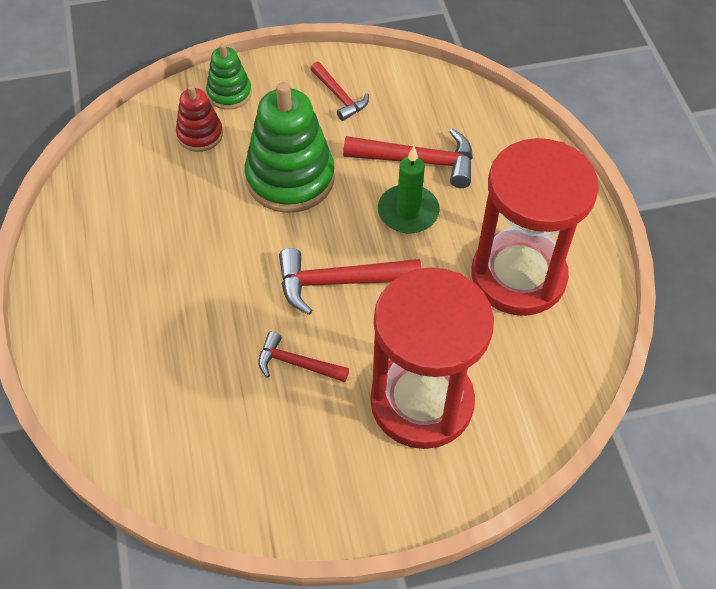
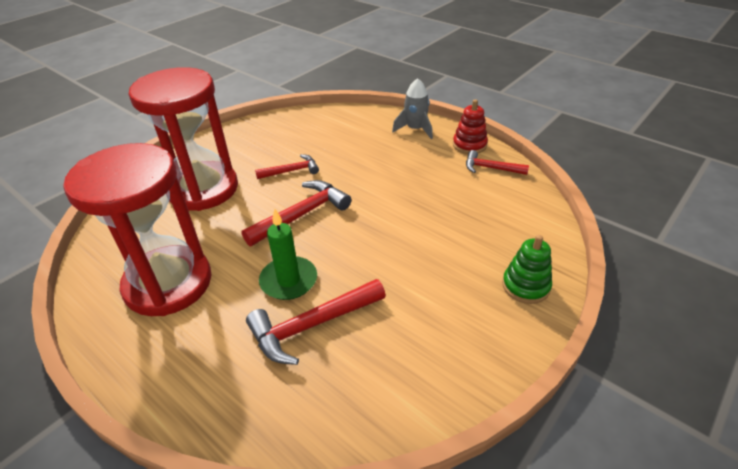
camera: 145 degrees right, 15 degrees down
(78, 339) = (415, 129): none -> grey rocket
(200, 134) = (500, 244): red stacking toy -> red stacking toy (469, 145)
(290, 178) = (400, 253): green stacking toy -> none
(339, 96) = (438, 343): red hammer -> red hammer (491, 168)

